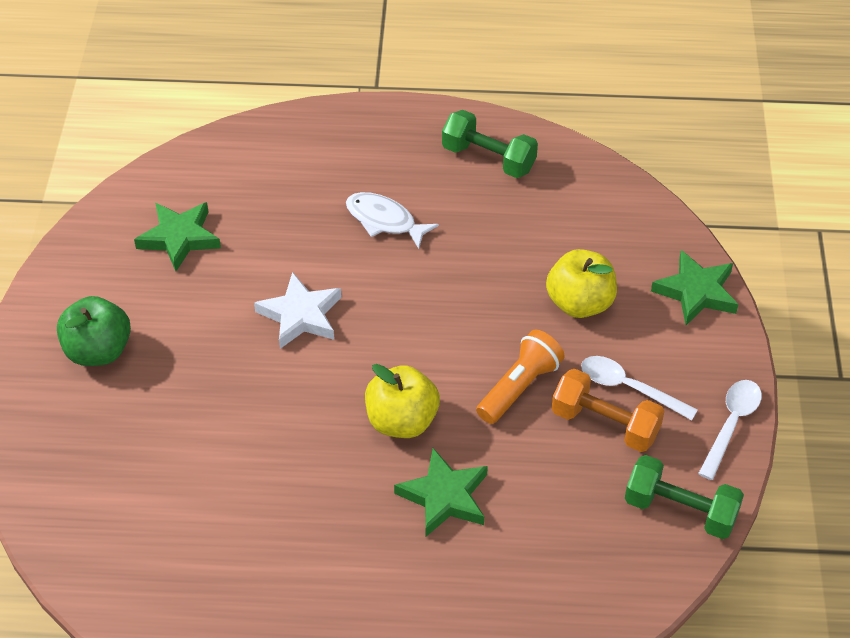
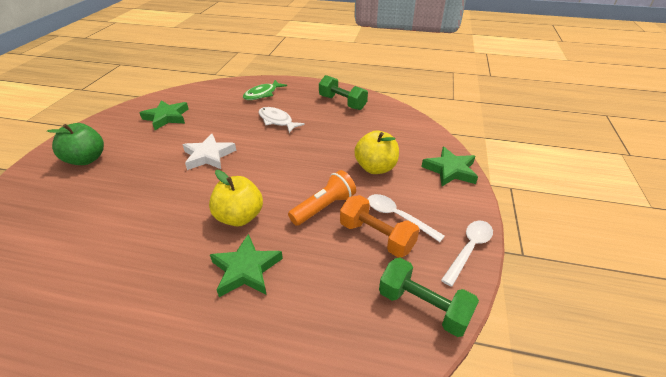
camera: 10 degrees right, 10 degrees down
(330, 154) = (262, 94): none -> green fish

